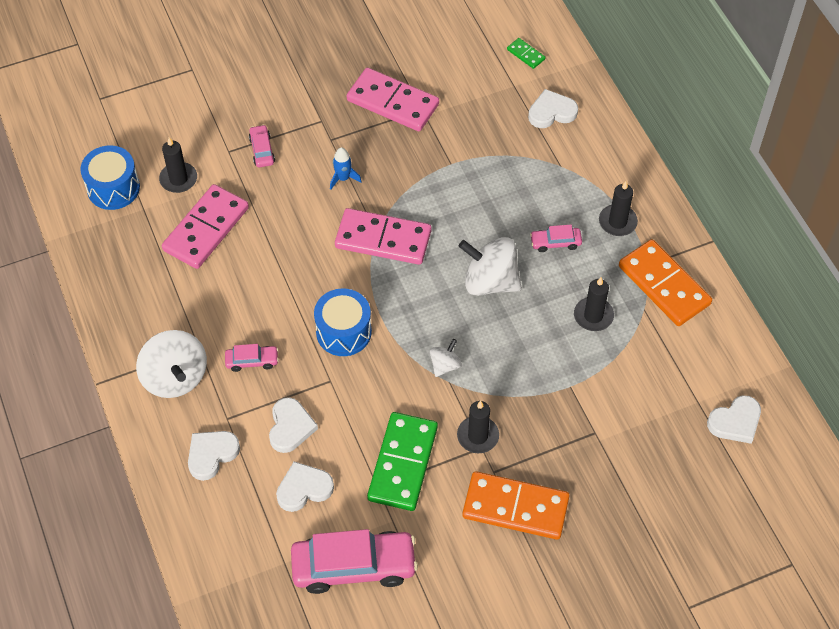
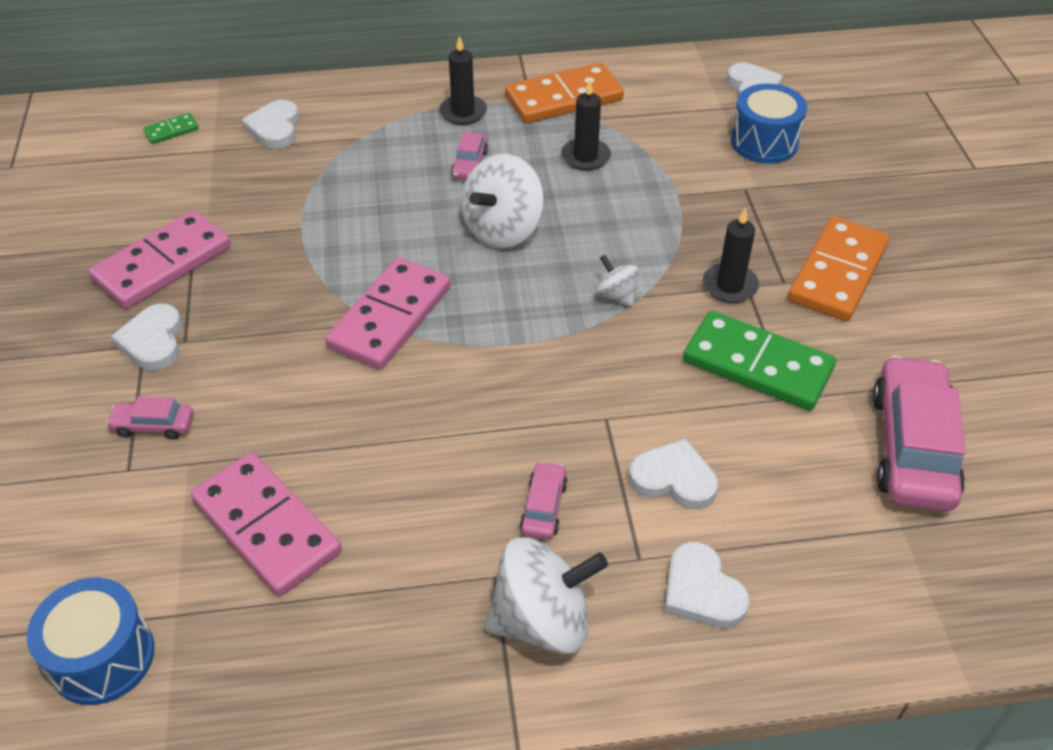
camera: 75 degrees left, 10 degrees down
(178, 179) = (143, 550): black candle -> none
(304, 488) = (781, 481): white heart -> white heart (153, 341)
(343, 178) = (263, 340): blue rocket -> none
(343, 332) = (529, 388): blue drum -> blue drum (764, 142)

